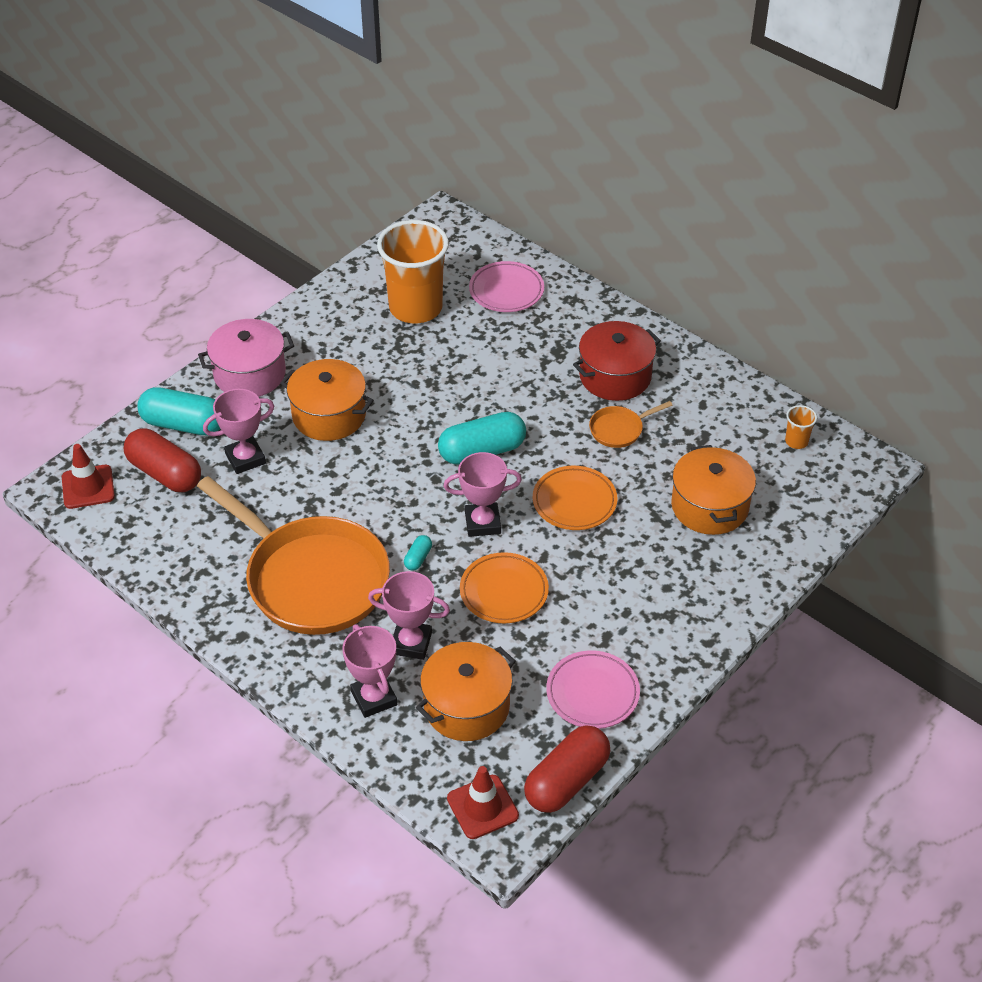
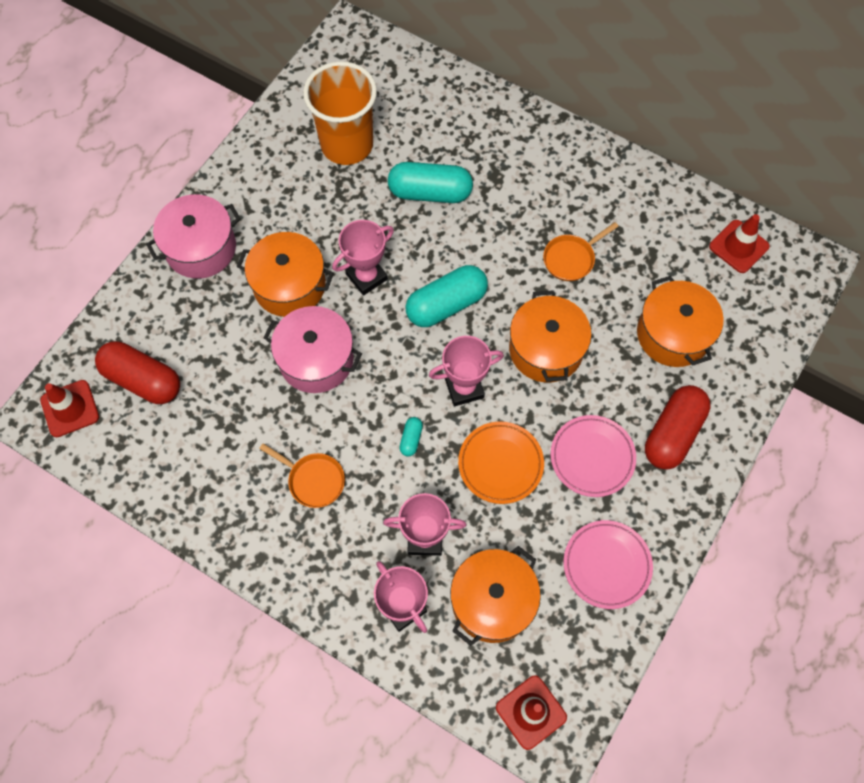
camera: 10 degrees left, 20 degrees up
(183, 424) = (148, 319): turquoise capsule -> turquoise capsule (430, 192)
(245, 458) = (218, 350): pink trophy -> pink trophy (366, 277)
(311, 578) = (313, 480): orange pan -> orange pan, size x0.41
(340, 479) = (316, 359): none -> pink pot
(506, 291) = (430, 111): pink plate -> pink plate (592, 457)
(566, 781) = (602, 668): red capsule -> red capsule (673, 433)
(574, 501) = (546, 349): orange plate -> orange pot
(615, 376) = (555, 197): red pot -> none
(796, 441) = (738, 246): orange cup -> red traffic cone

